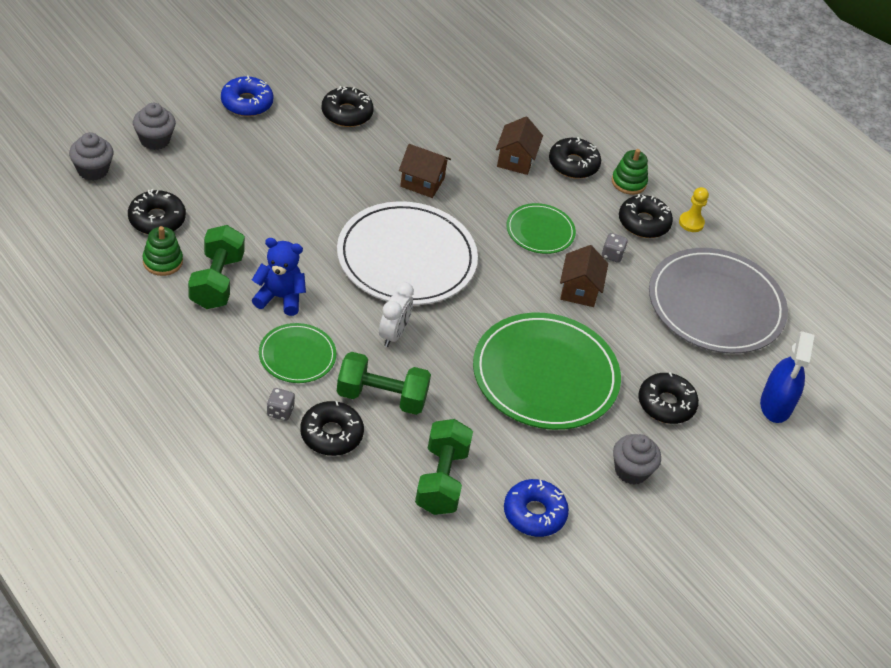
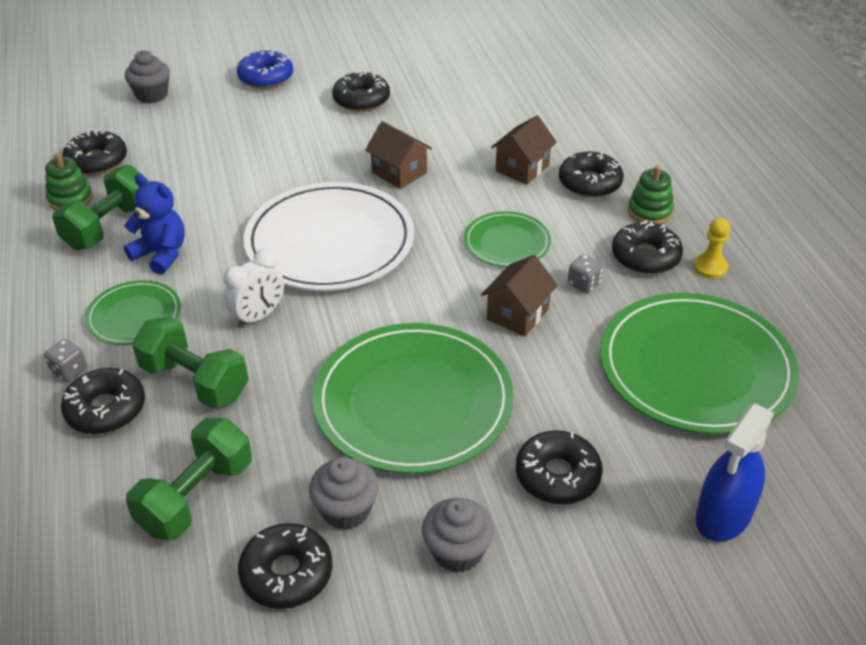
camera: 30 degrees right, 5 degrees down
(92, 170) = (73, 111): grey cupcake -> grey cupcake (346, 510)
(534, 513) = (286, 573): blue donut -> black donut
(716, 305) = (696, 367): grey plate -> green plate

